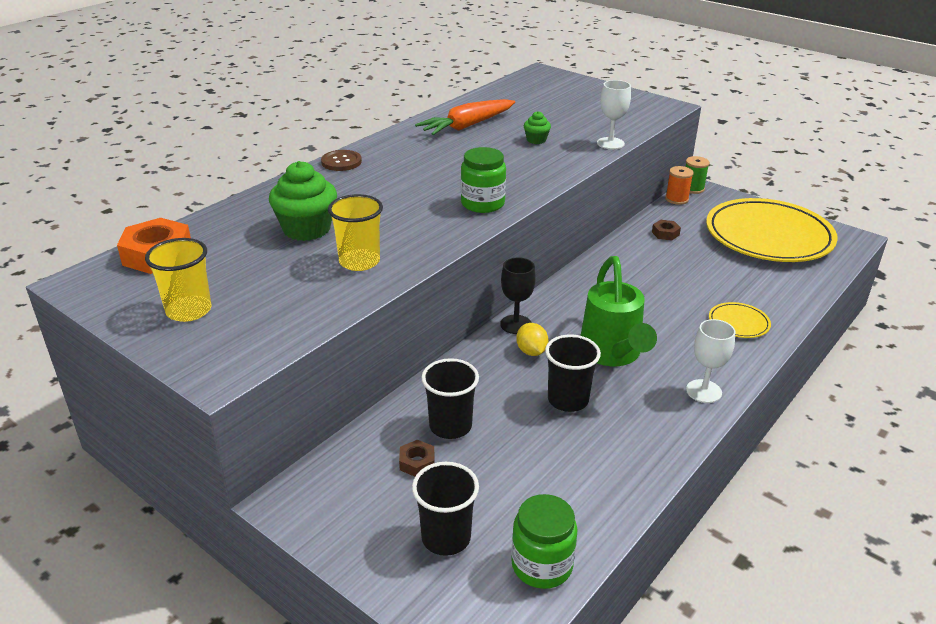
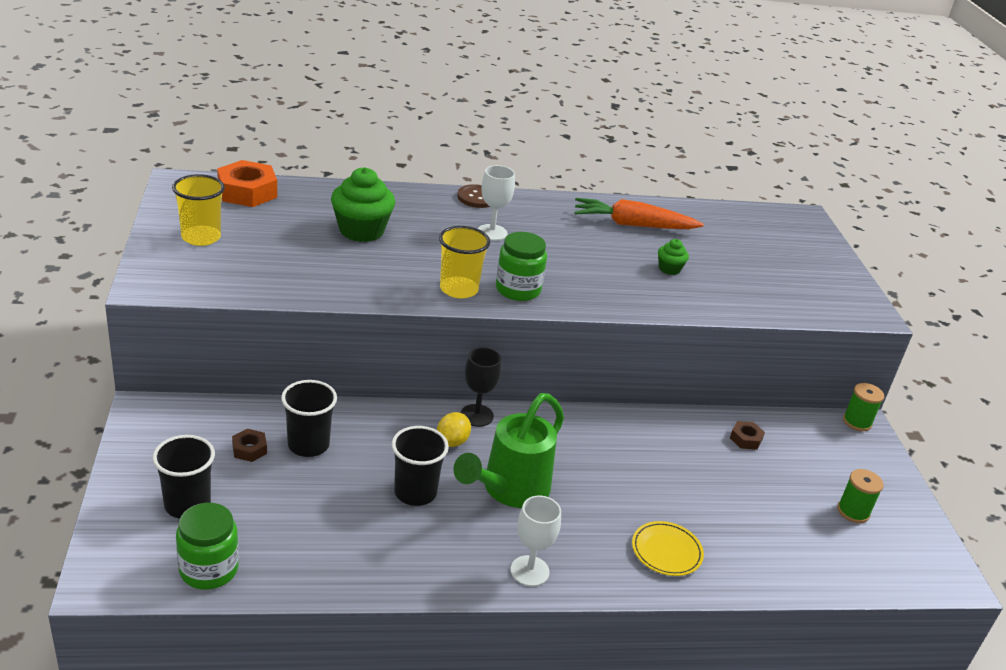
camera: 40 degrees right, 0 degrees up
(359, 262) = (351, 273): yellow cup -> yellow cup (459, 289)
(610, 143) = (733, 310): white goblet -> white goblet (492, 232)
(676, 199) = (819, 420): orange spool -> none
(768, 236) = (853, 511): yellow plate -> green spool

